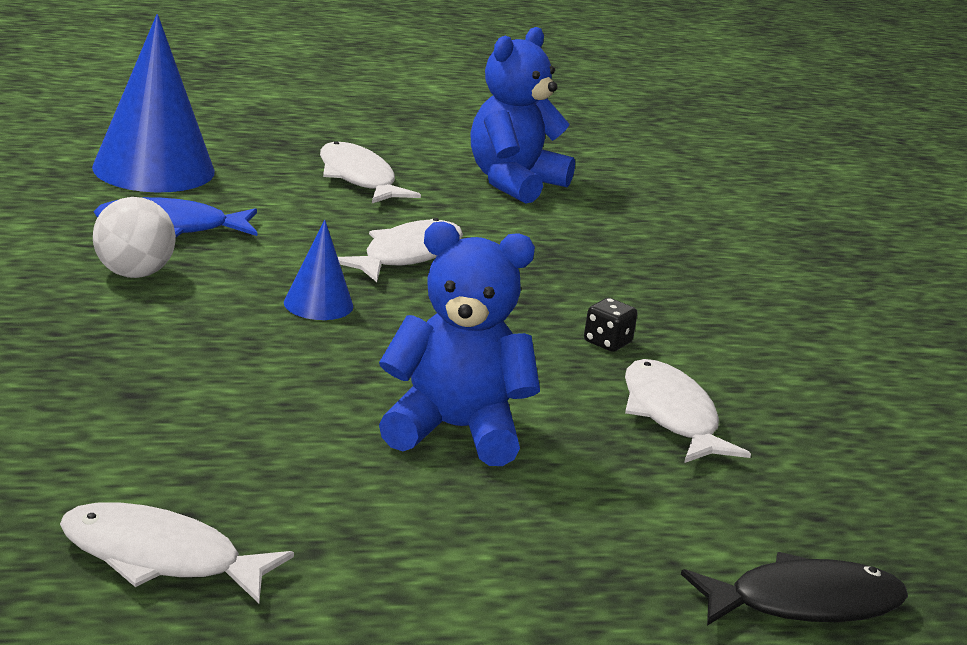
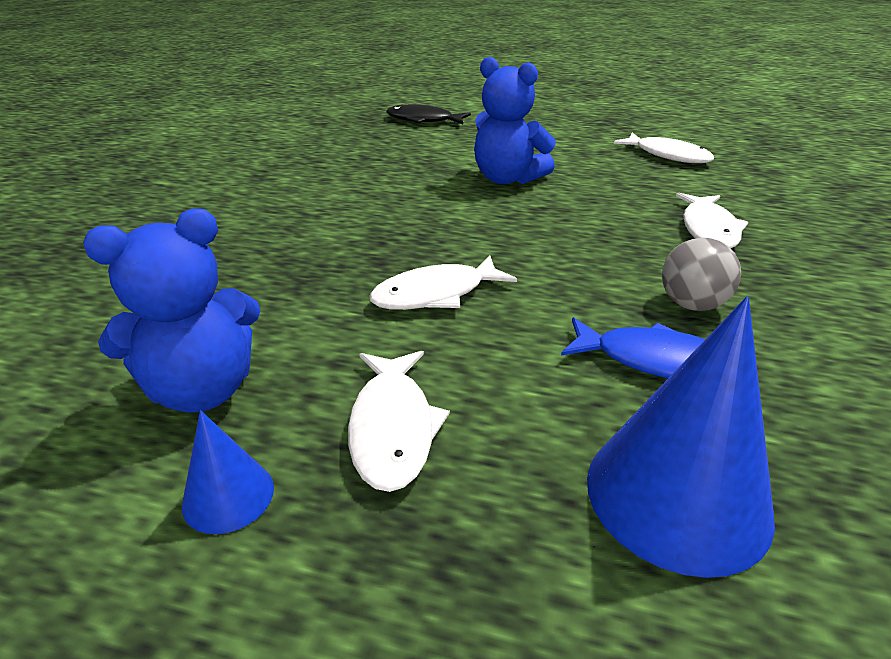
camera: 150 degrees left, 10 degrees up
(133, 273) = (691, 304): white ball -> grey ball
(318, 304) = (543, 257): blue cone -> blue cone (228, 496)
(607, 342) = (363, 208): black dice -> none
(671, 416) = (383, 171): white fish -> white fish (708, 229)

